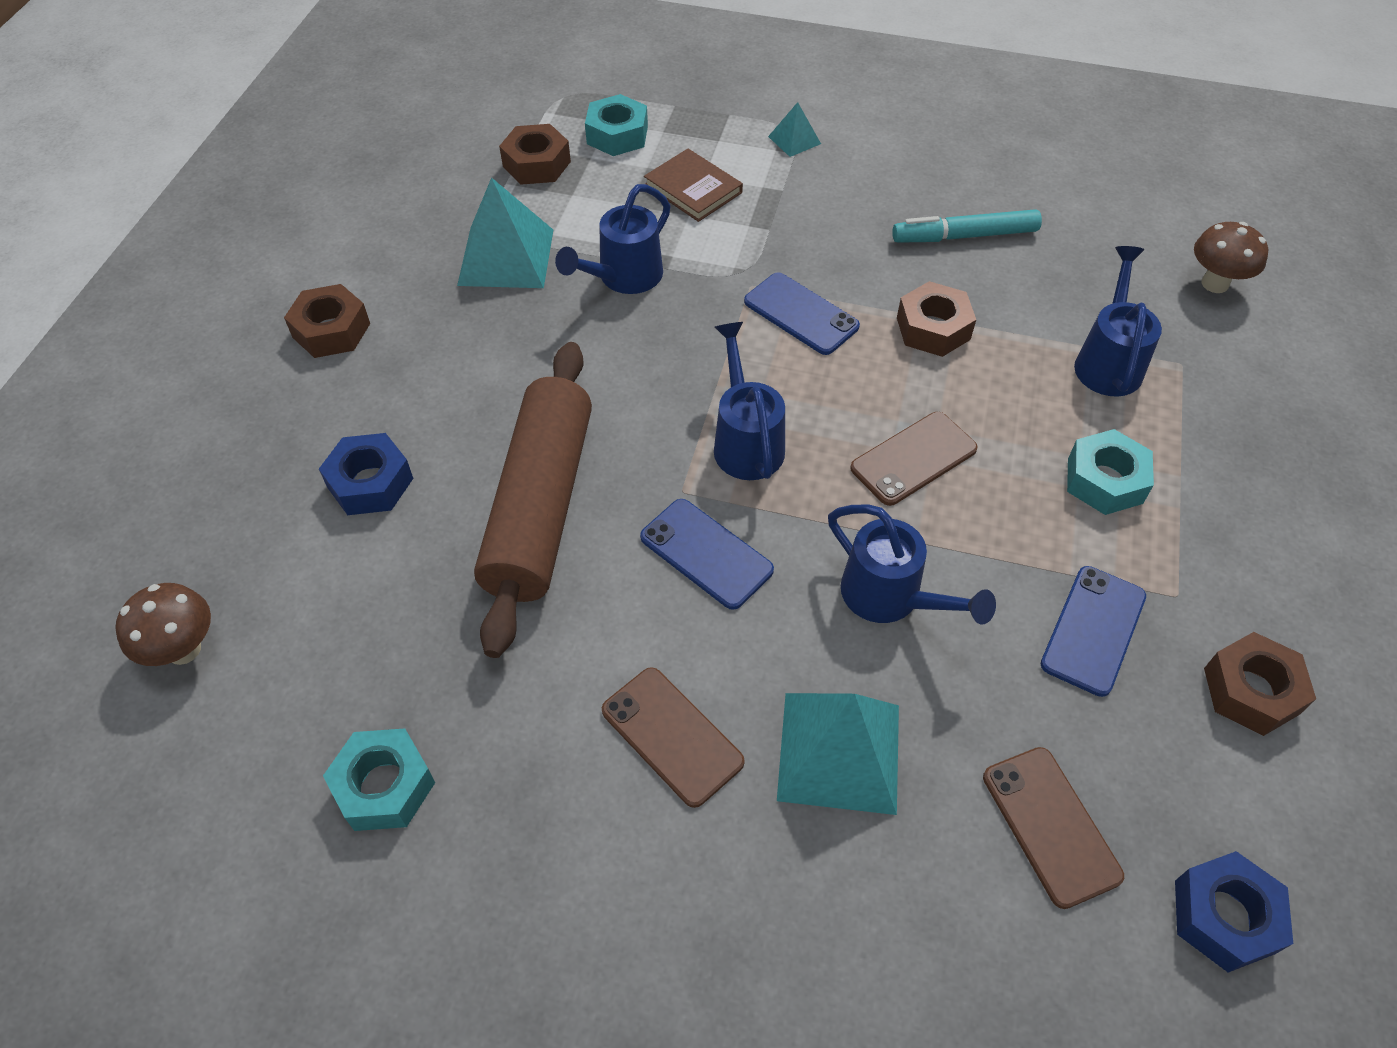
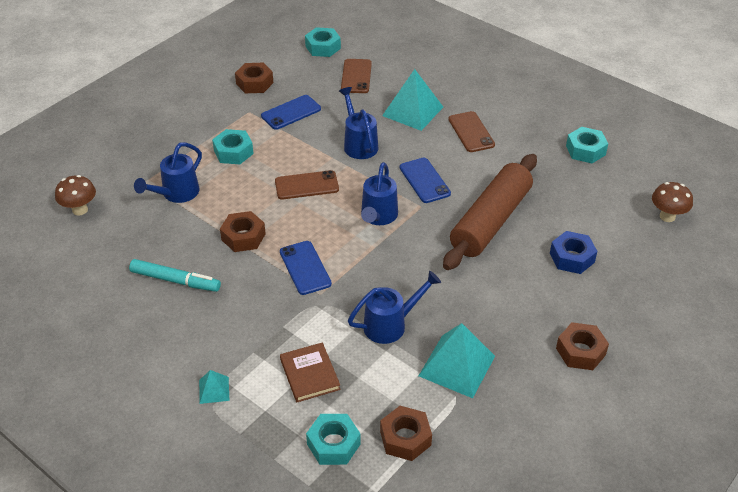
camera: 155 degrees left, 10 degrees down
(1224, 916) = (323, 47): blue nut -> turquoise nut

